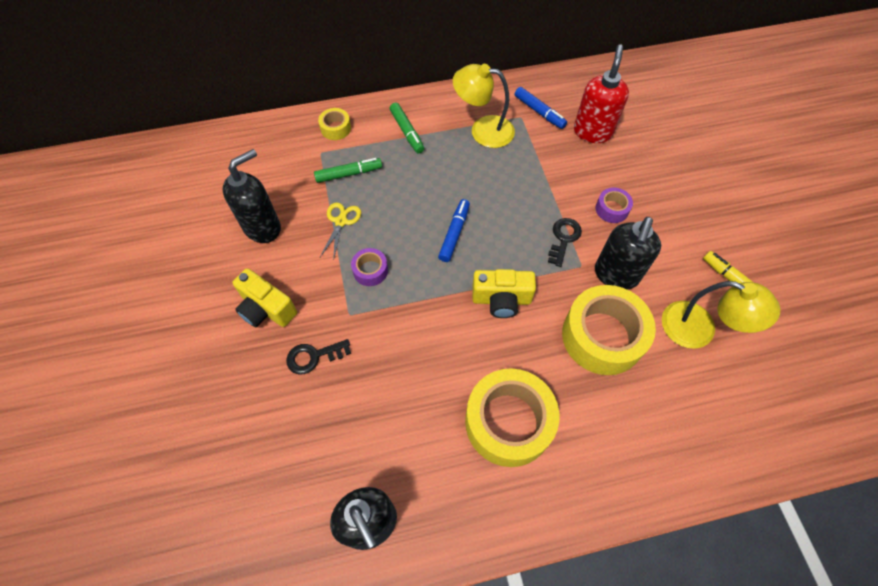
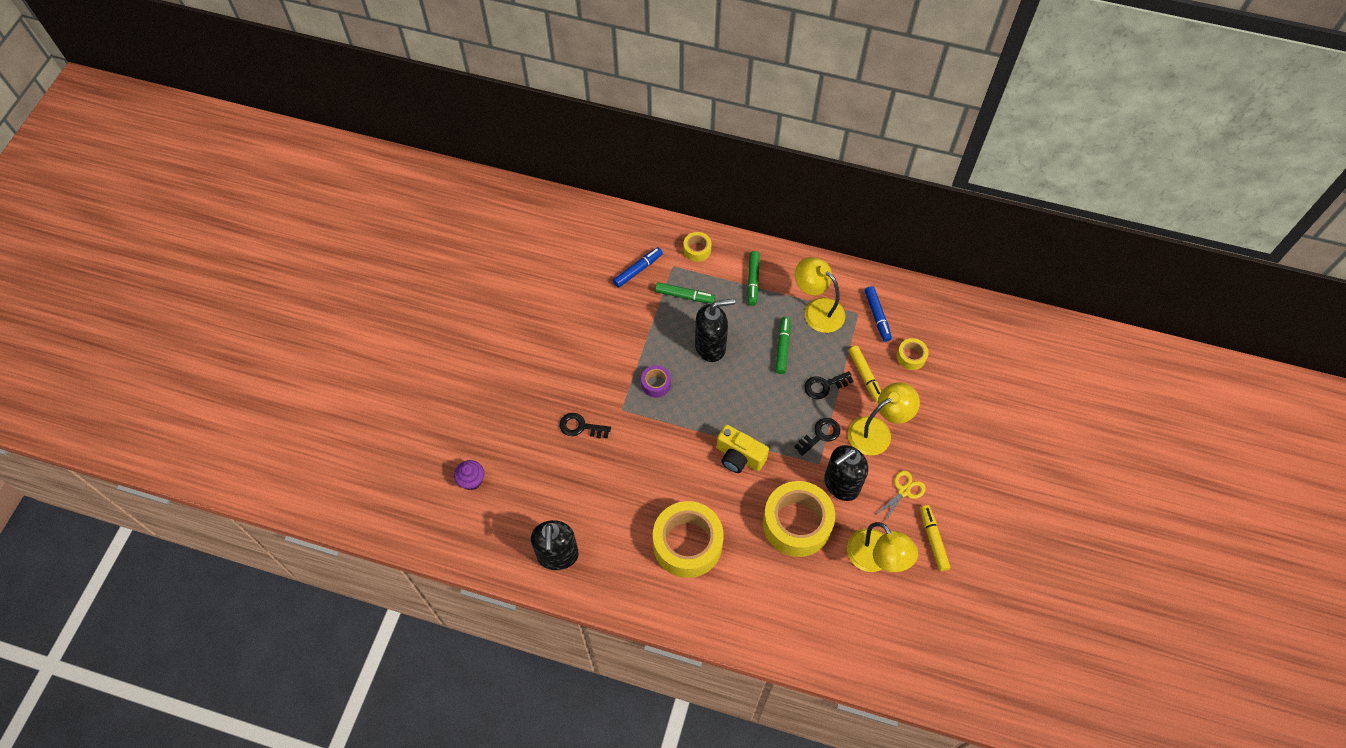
camera: 30 degrees right, 0 degrees up
(213, 490) = (472, 480): none -> purple cupcake
(263, 227) = (596, 309): black soap dispenser -> black soap dispenser (710, 346)
(266, 309) = (566, 375): yellow camera -> none
(341, 221) = (656, 333): yellow scissors -> yellow scissors (903, 491)
(454, 233) = (737, 387): blue marker -> blue marker (638, 270)
(474, 177) = (782, 347): none -> green marker
(536, 192) = (824, 386): none -> black key
(565, 166) = (865, 376): none -> yellow marker
(592, 132) = (911, 357): red soap dispenser -> yellow tape
(612, 209) = (877, 431): purple tape -> yellow lamp

